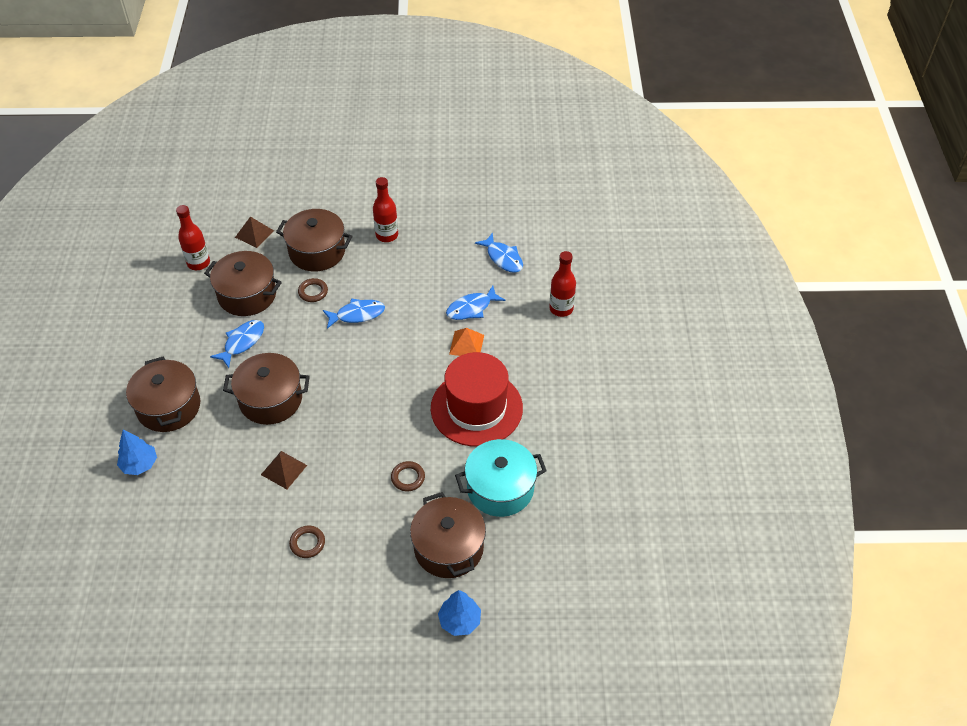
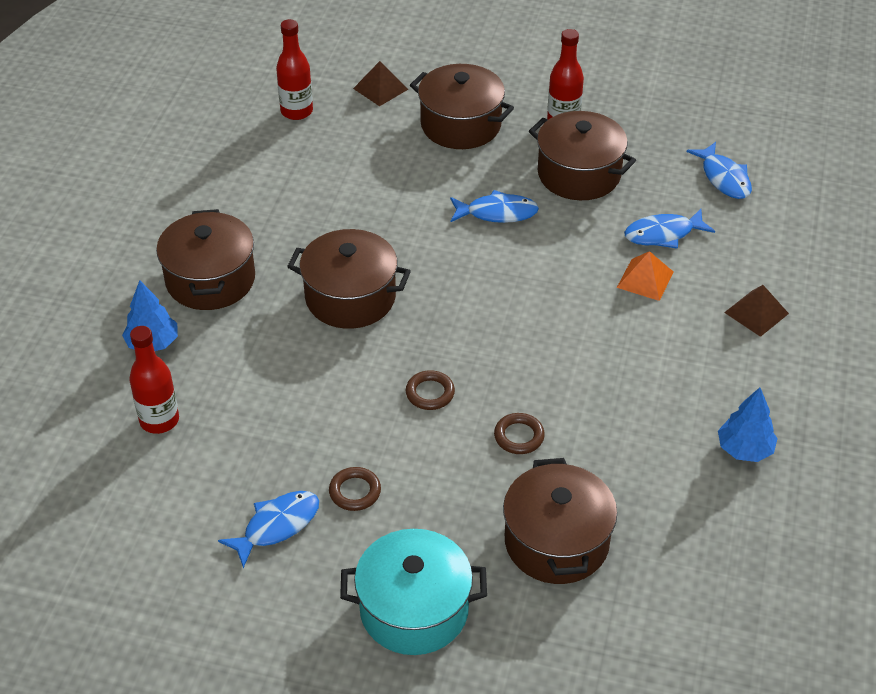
camera: 15 degrees right, 5 degrees down
(242, 342) = (330, 219): blue fish -> blue fish (277, 526)
(247, 295) = (351, 161): brown pot -> brown pot (579, 174)
(284, 469) = (346, 390): brown pyramid -> brown pyramid (756, 313)
(313, 292) = (442, 174): brown ring -> brown ring (430, 393)
(460, 620) = (550, 644): blue tree -> blue tree (744, 449)
(476, 408) = (640, 365): red hat -> none
(500, 488) = (651, 479): turquoise pot -> turquoise pot (414, 609)
(561, 309) = (796, 259): red bottle -> red bottle (159, 420)

